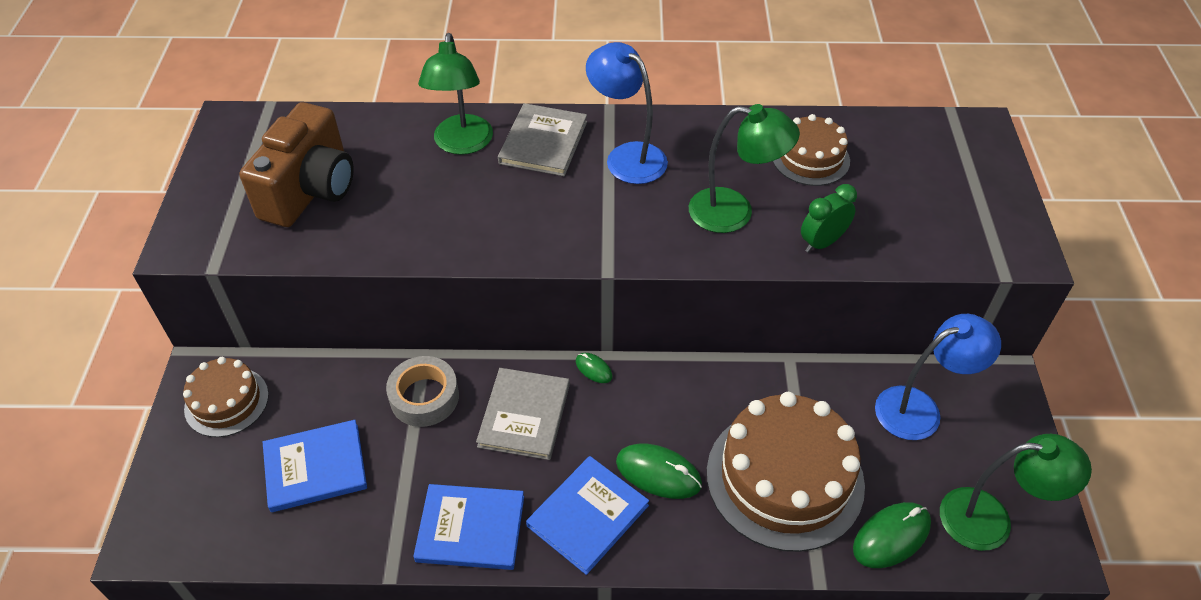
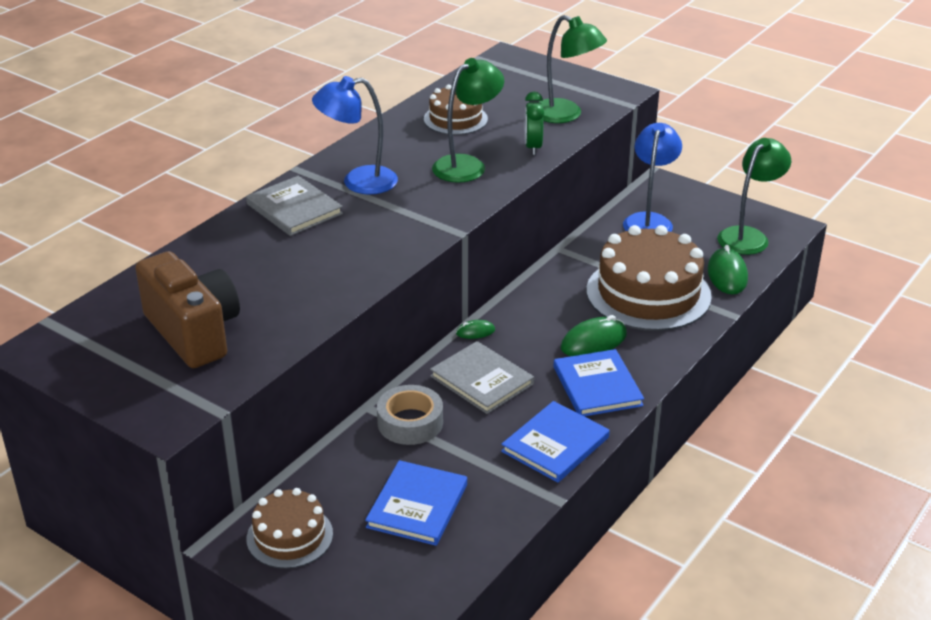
camera: 55 degrees left, 15 degrees down
(462, 144) = (244, 244): green lamp -> green lamp (566, 115)

